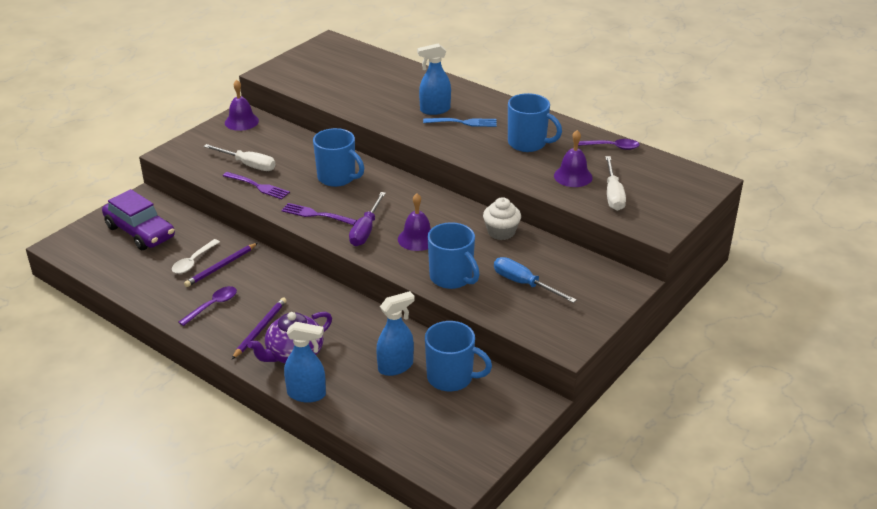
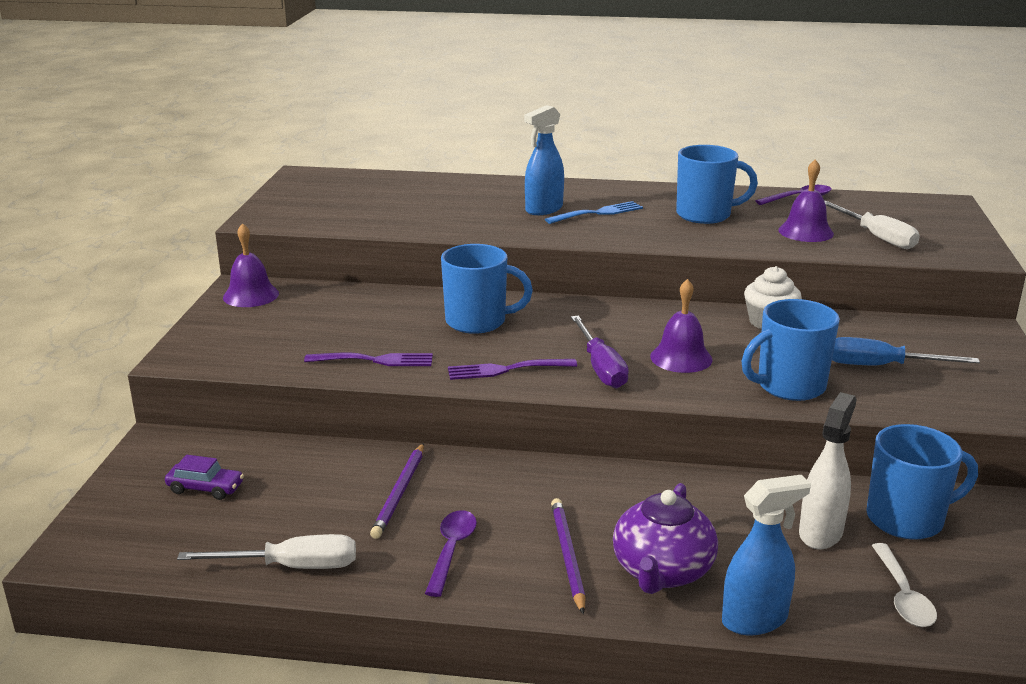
camera: 30 degrees left, 10 degrees down
(140, 232) = (205, 488): purple car -> purple car, size x0.48
(193, 261) = (346, 500): white spoon -> white spoon (903, 596)
(248, 165) = (326, 340): white screwdriver -> white screwdriver (291, 567)
(396, 366) = (820, 533): blue spray bottle -> white spray bottle
(452, 278) = (789, 386): blue mug -> blue mug turned 135 degrees clockwise

